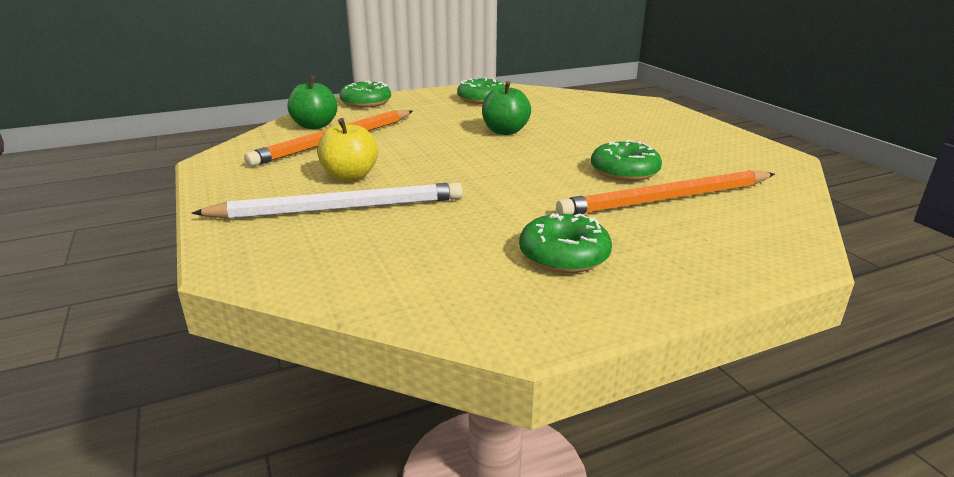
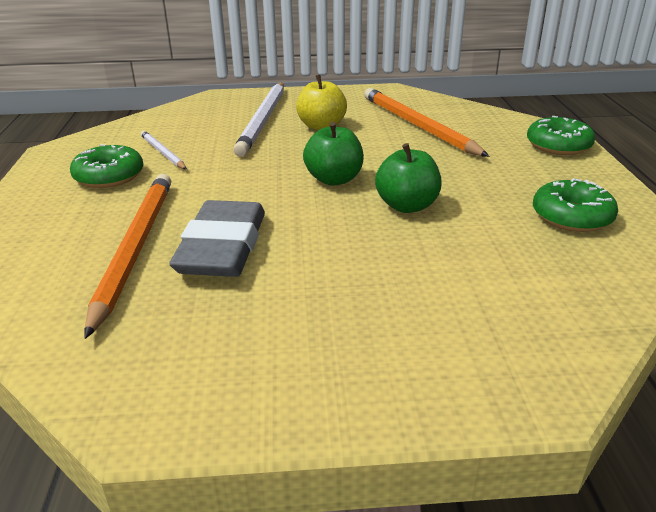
camera: 110 degrees right, 5 degrees up
(314, 126) = (470, 120): green apple -> green apple (334, 179)
(476, 243) = (162, 152): none -> white pencil
(624, 171) = (223, 247): green donut -> grey eraser

